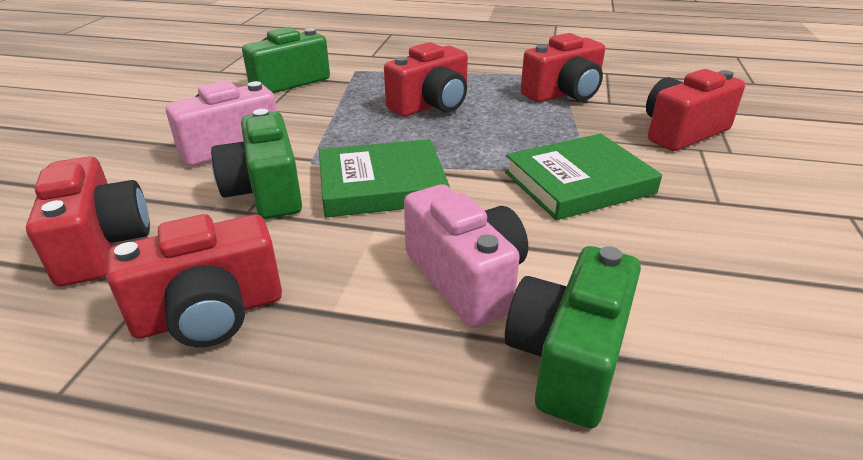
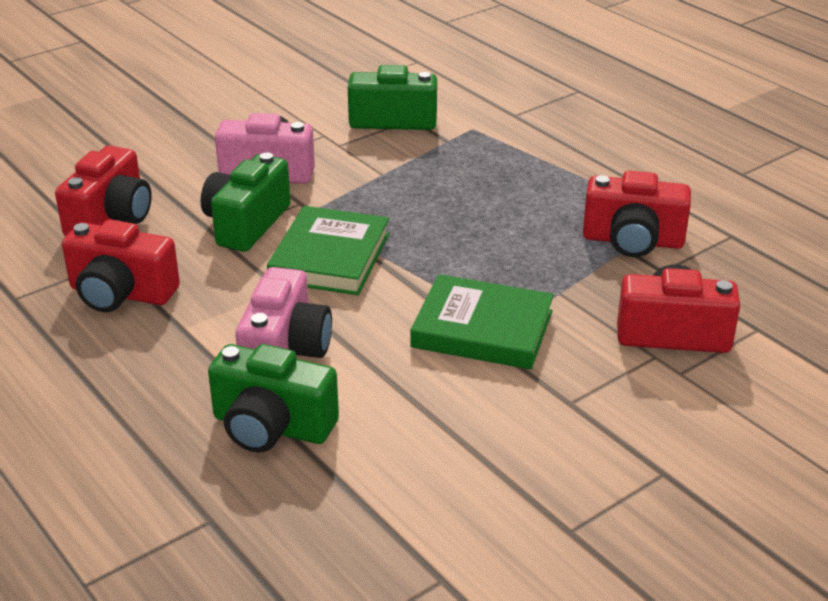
camera: 40 degrees right, 0 degrees up
(382, 185) = (330, 257): green book -> green book turned 75 degrees clockwise
(431, 105) = (481, 199): red camera -> none
(569, 358) = (271, 427): green camera -> green camera turned 135 degrees counterclockwise

